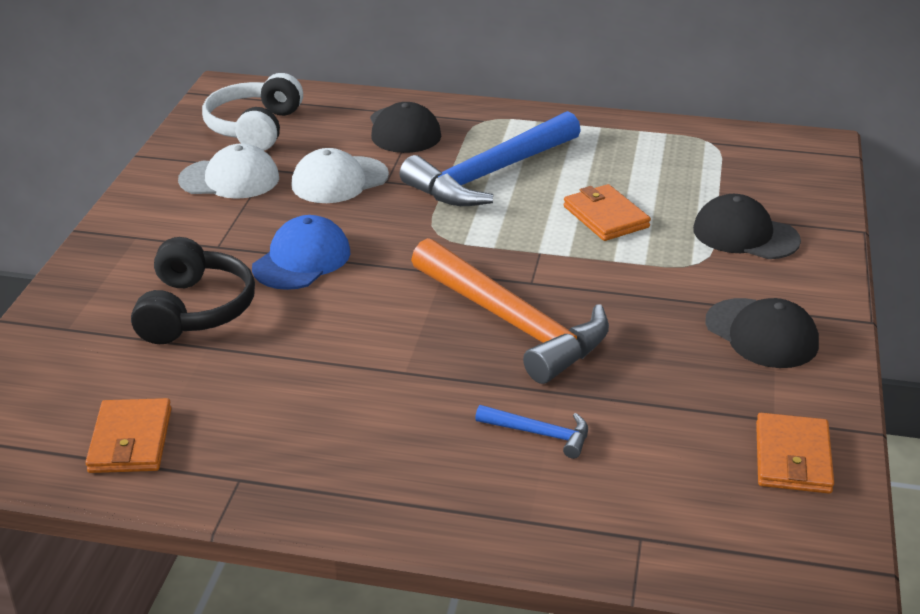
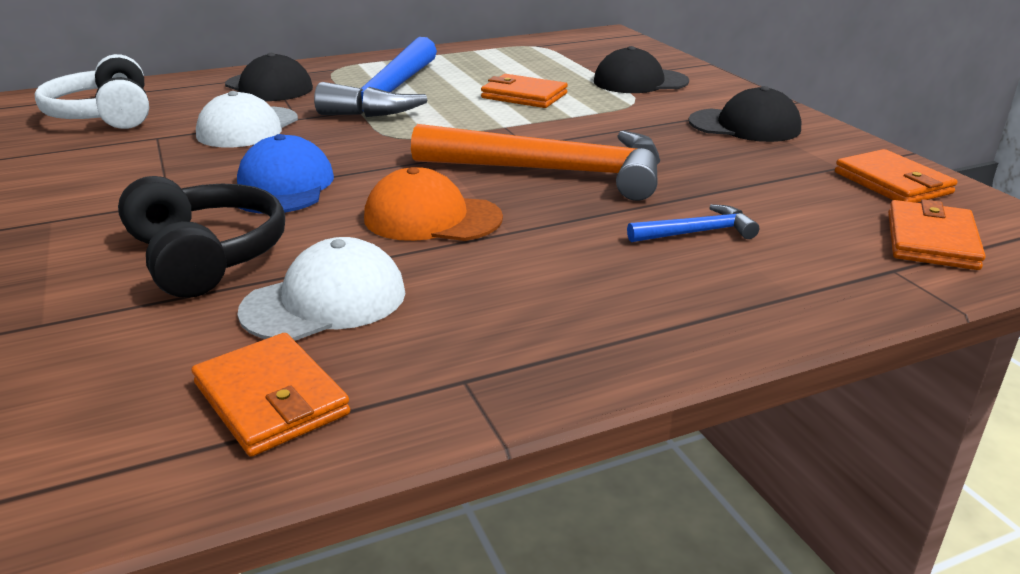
camera: 35 degrees left, 5 degrees down
(229, 179) = (120, 153): white cap -> white cap (325, 301)
(367, 335) = (432, 218): none -> orange cap
(720, 528) = (931, 240): none -> orange wallet

